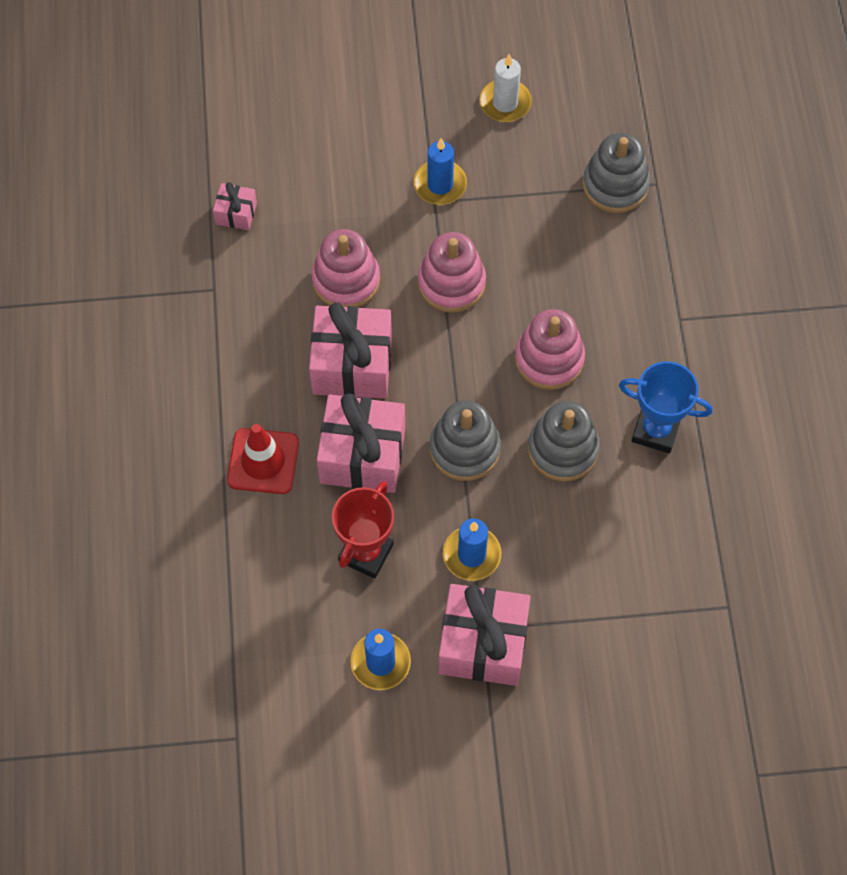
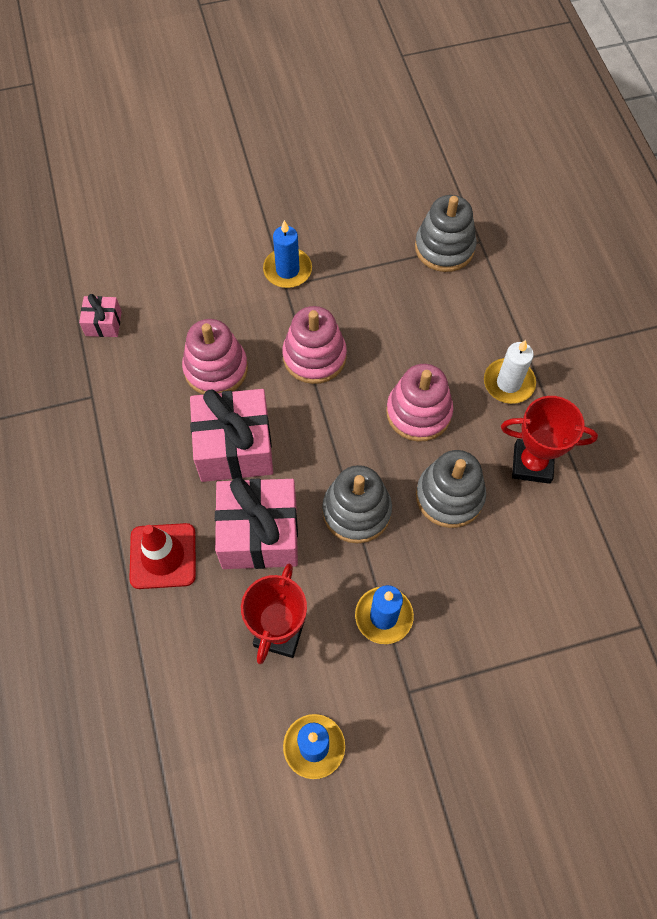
camera: 10 degrees left, 0 degrees up
(483, 644) = (413, 708): pink gift -> none
(505, 103) = (332, 192): white candle -> white candle (508, 383)
(655, 430) = (532, 463): blue trophy -> red trophy

